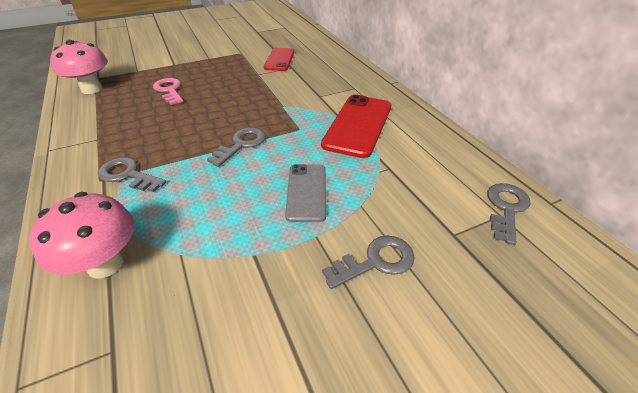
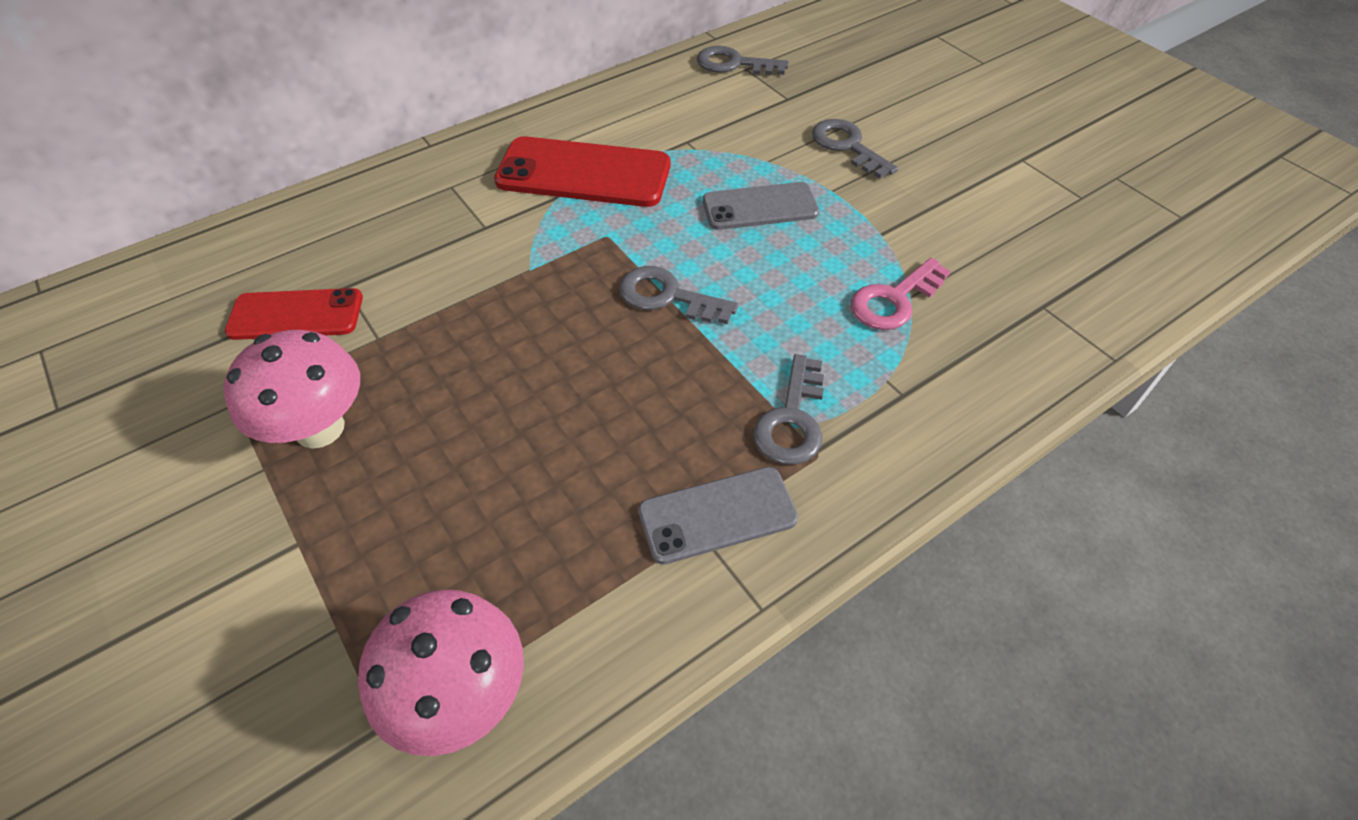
camera: 100 degrees left, 10 degrees up
(100, 144) = (717, 515): none -> grey phone
(105, 264) = (960, 361): pink mushroom -> pink mushroom (319, 428)
(169, 90) = (466, 486): pink key -> pink key (894, 300)

